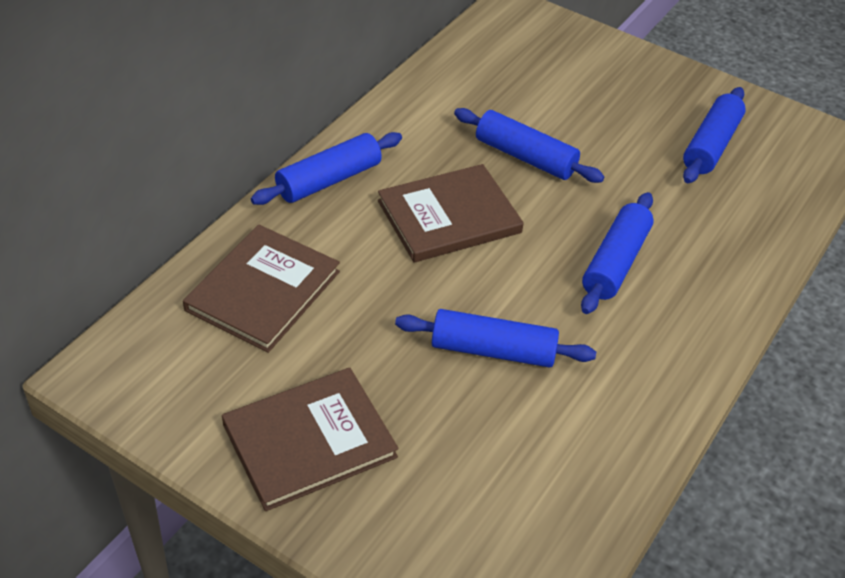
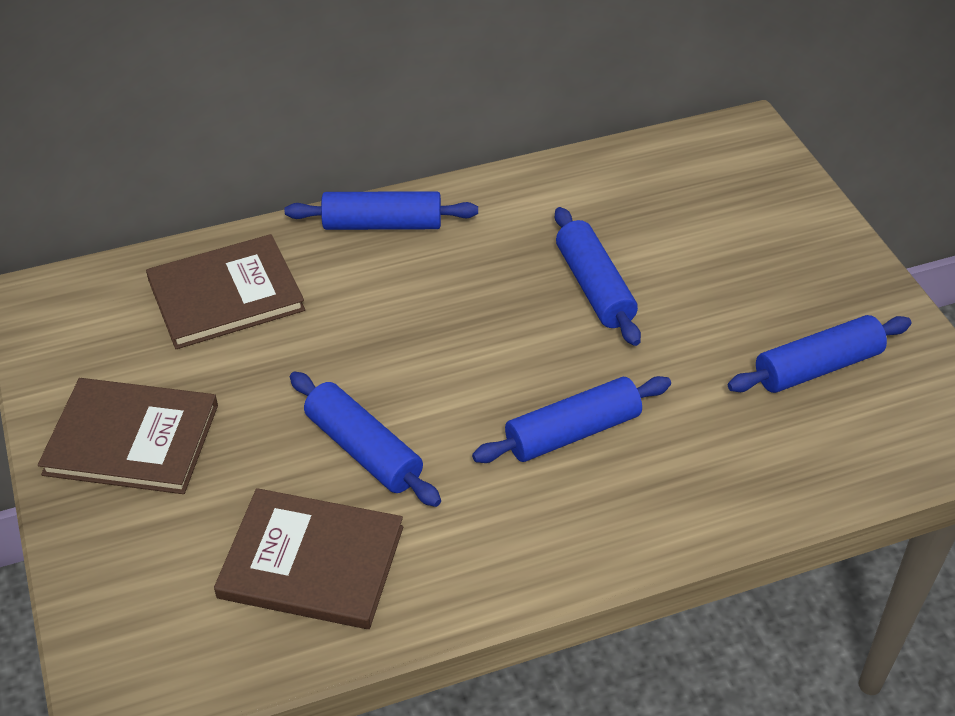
camera: 40 degrees right, 0 degrees up
(449, 217) = (456, 309): brown book -> brown book (311, 562)

